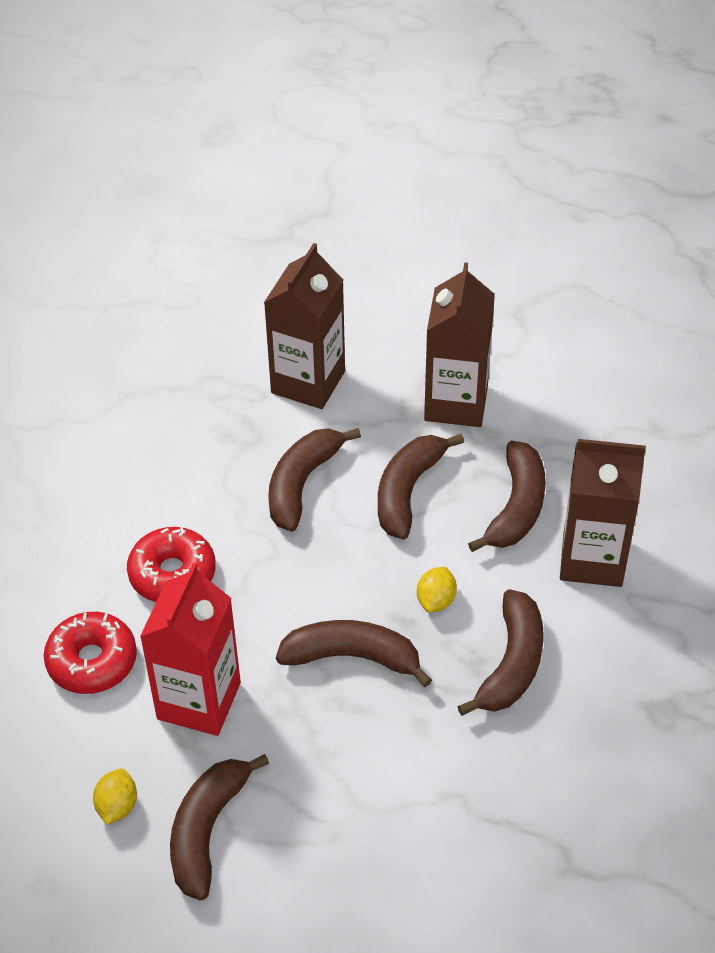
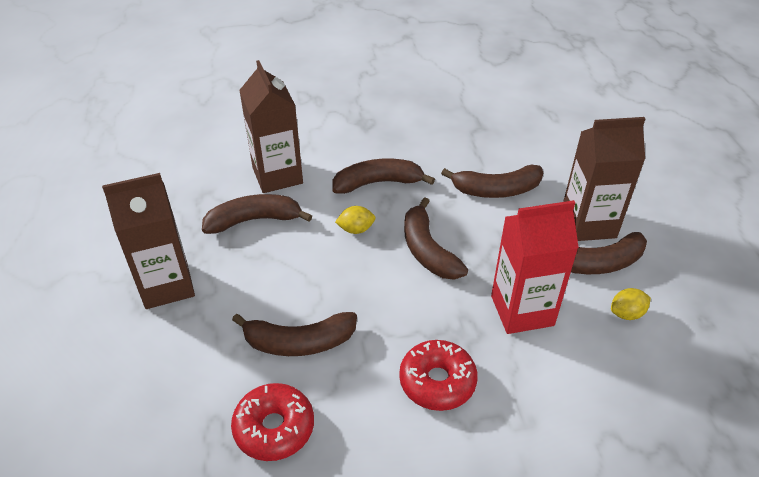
camera: 120 degrees left, 5 degrees down
(92, 661) = (547, 390): red donut -> red donut (274, 428)
(308, 382) = (182, 391): brown carton -> brown carton (588, 224)
(408, 491) = (271, 278): brown banana -> brown banana (496, 190)

